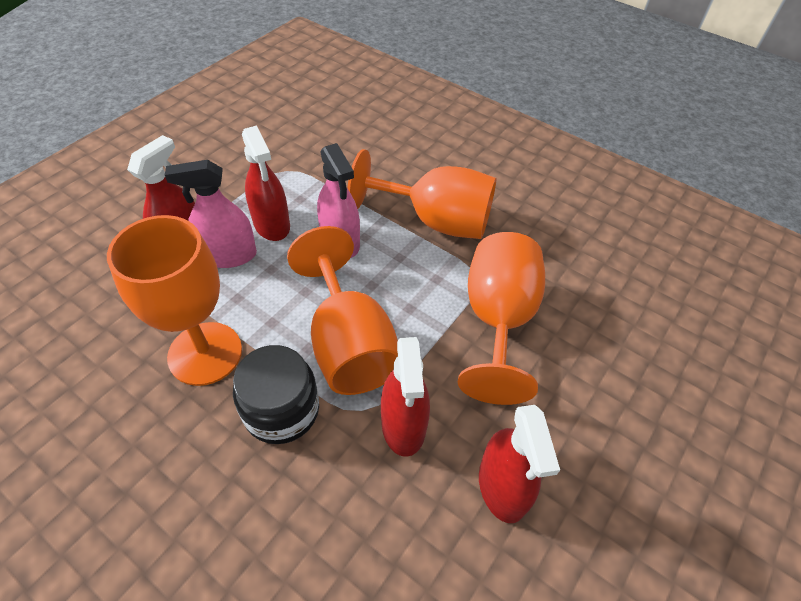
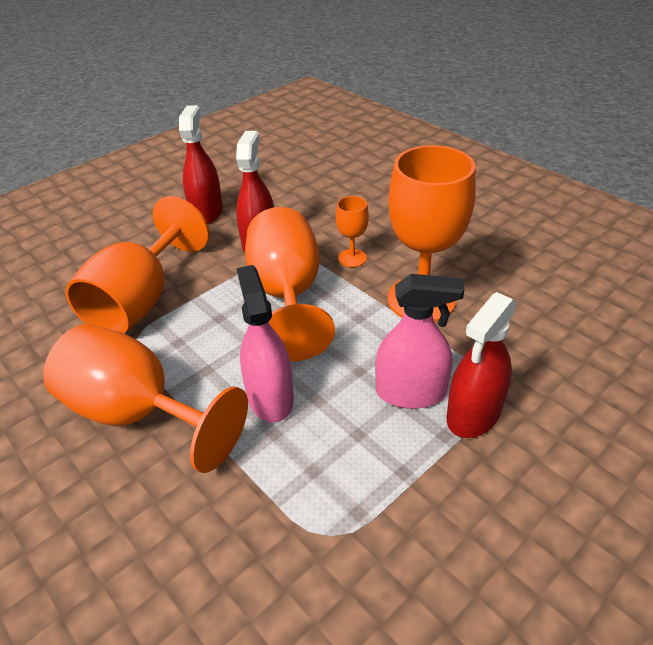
camera: 165 degrees left, 10 degrees down
(271, 224) = (356, 431): red spray bottle -> none
(281, 410) = (352, 258): black jar -> orange goblet

